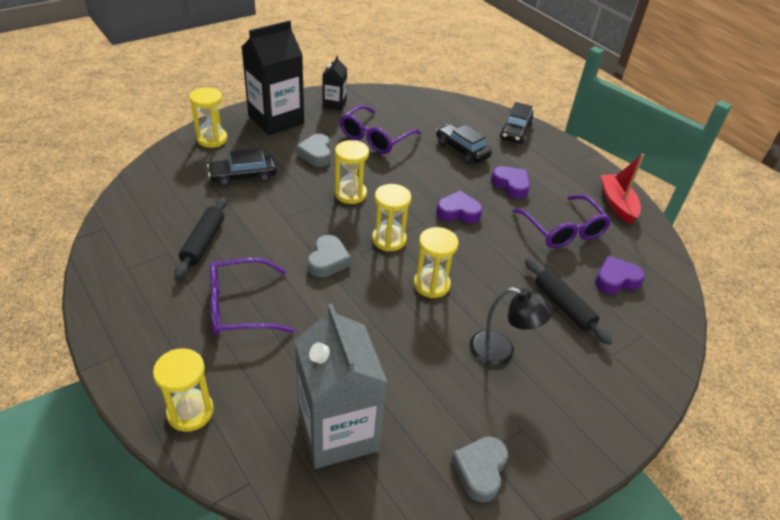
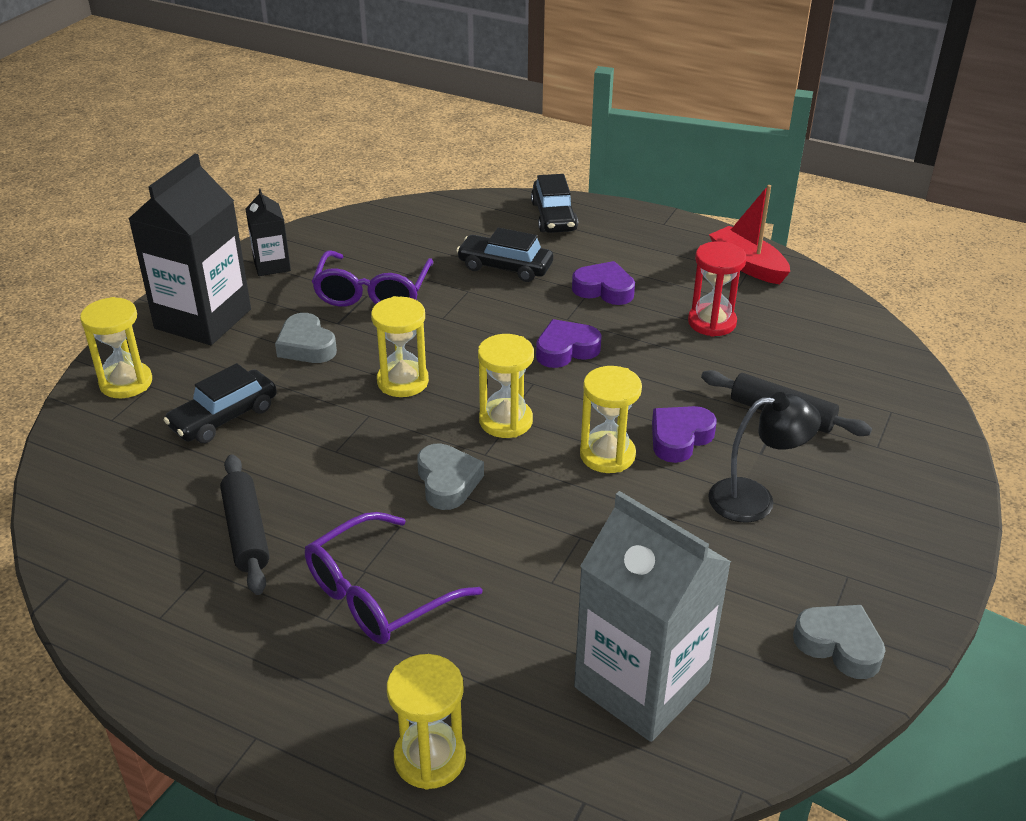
camera: 25 degrees left, 5 degrees down
(480, 470) = (839, 645): grey heart -> grey heart turned 135 degrees clockwise
(563, 230) = (712, 322): purple glasses -> red hourglass
(616, 280) = (815, 357): purple heart -> purple heart (679, 438)

